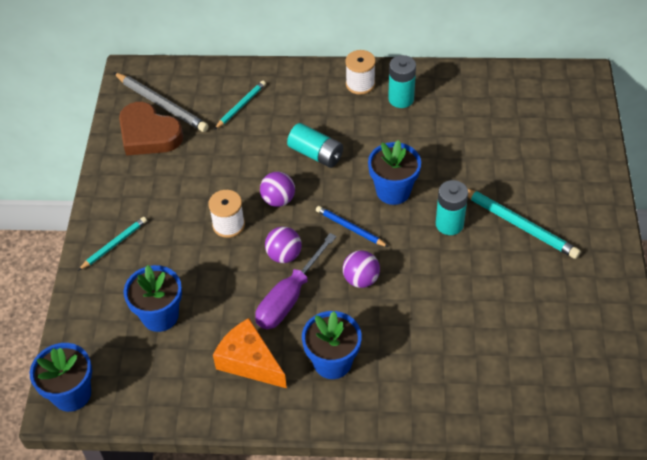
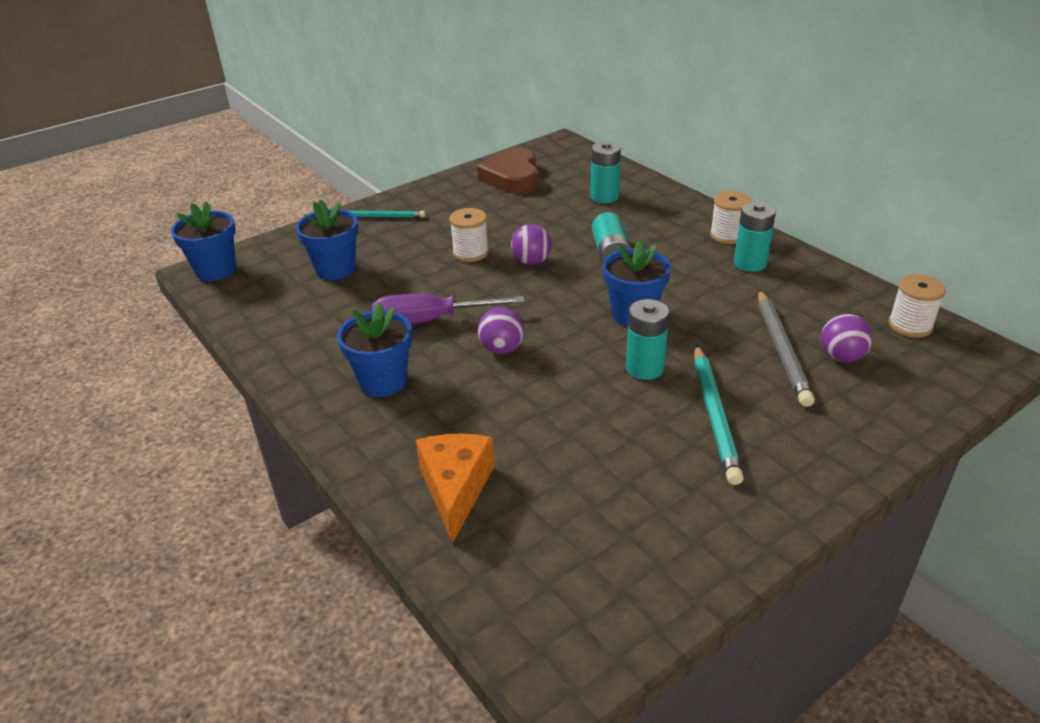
camera: 50 degrees right, 15 degrees down
(162, 104) = (550, 167): grey pencil -> grey pencil (781, 349)
(241, 106) = (604, 197): turquoise pencil -> turquoise battery
(249, 361) = (334, 335): orange cheese -> orange cheese (456, 489)
(284, 255) = (474, 294): purple ball -> purple ball (841, 357)
(350, 228) = (554, 313): blue pencil -> none
(527, 84) = (910, 325): none -> white spool

